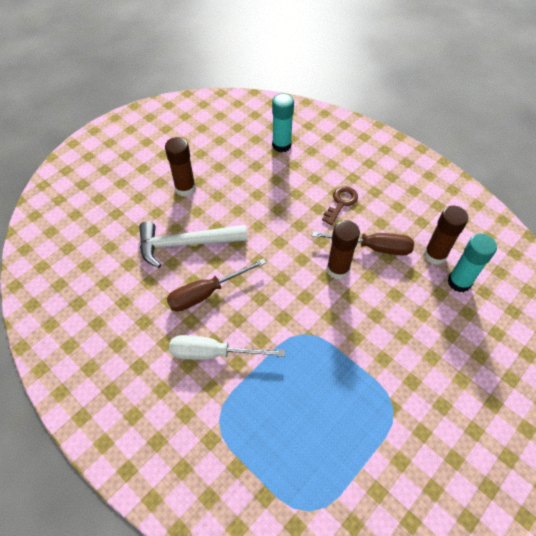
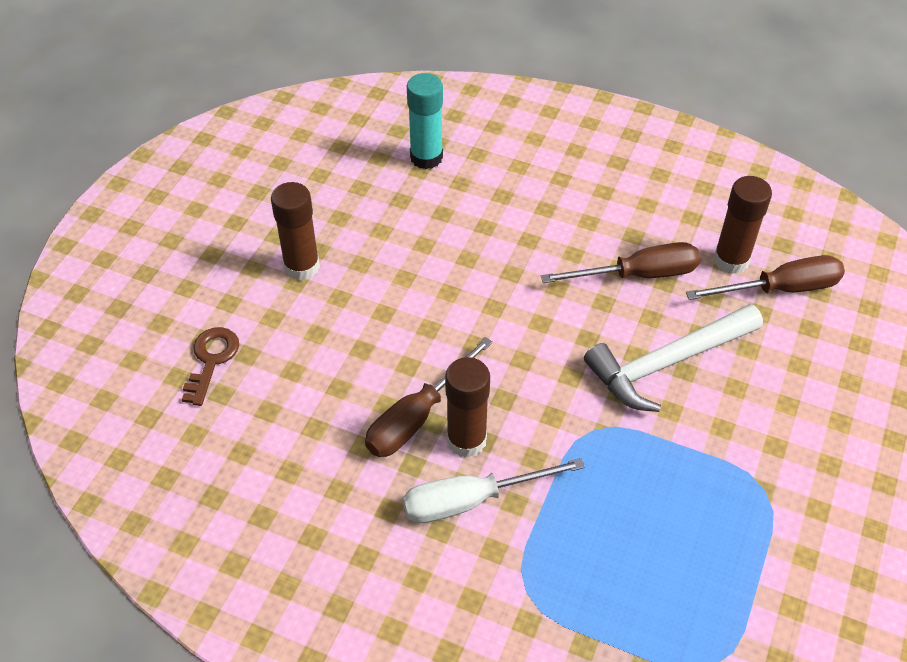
camera: 20 degrees left, 5 degrees down
(186, 244) = (348, 352): white hammer -> white hammer (668, 363)
(338, 269) = (601, 322): brown glue stick -> brown glue stick (466, 440)
(341, 203) = (560, 222): brown key -> brown key (211, 360)
(459, 282) = (780, 289): turquoise glue stick -> brown screwdriver

